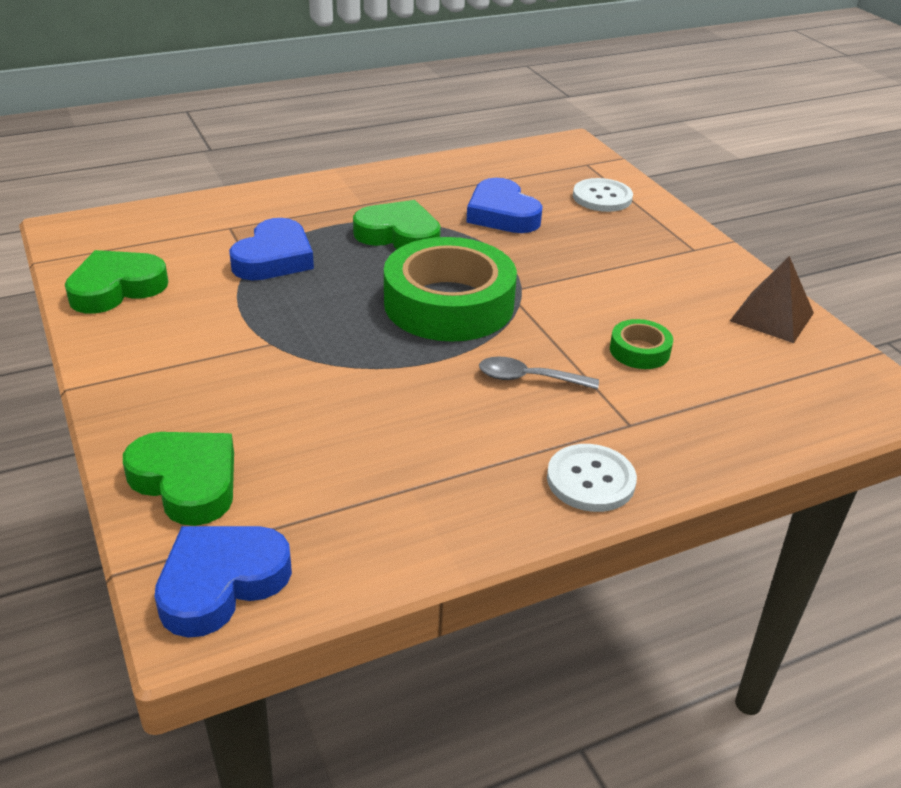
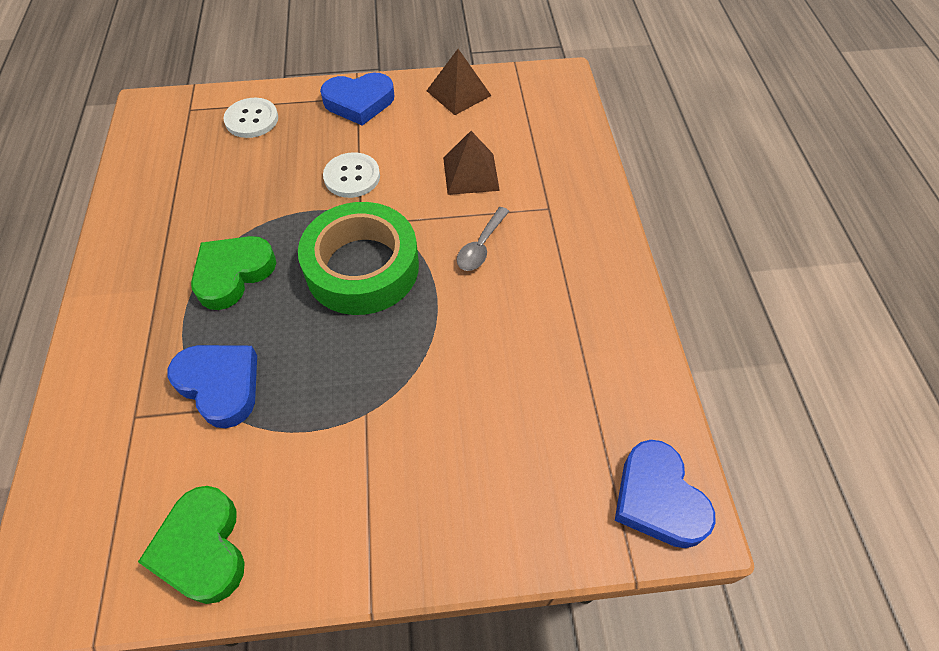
camera: 70 degrees left, 20 degrees up
(186, 482) = (539, 510): green heart -> none
(502, 214) = (240, 191): blue heart -> blue heart (359, 102)
(590, 480) = (599, 248): white button -> white button (352, 177)
(639, 351) = (471, 173): green tape -> brown pyramid

